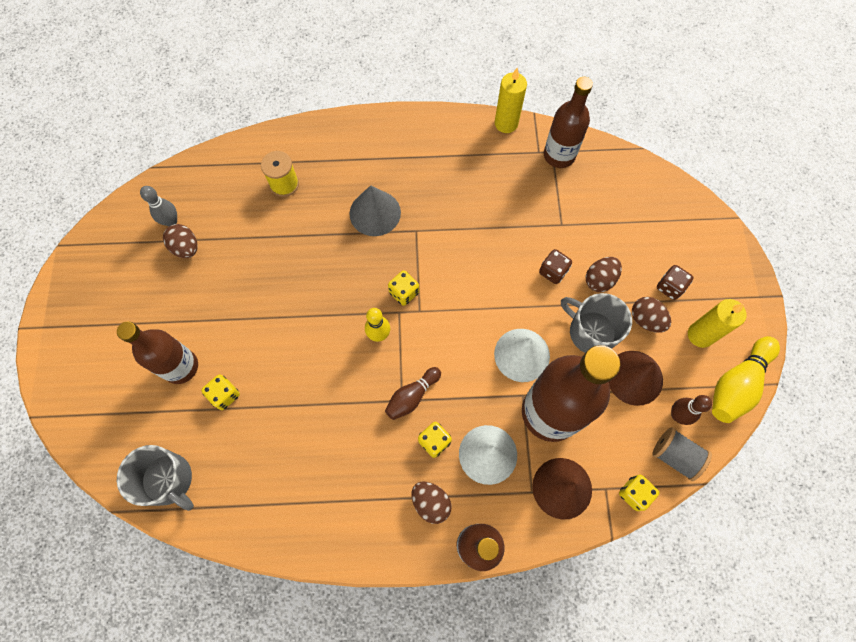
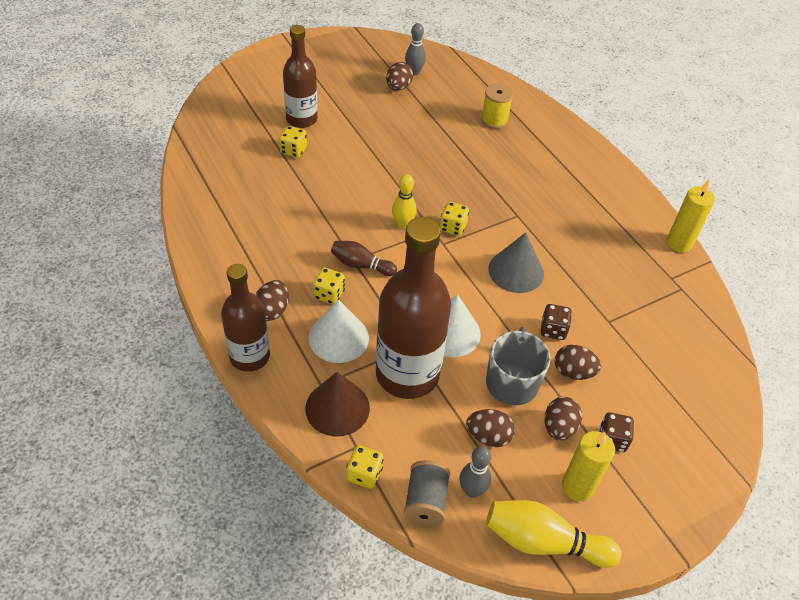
camera: 60 degrees right, 20 degrees down
(168, 480) = (210, 145): grey mug -> none
(375, 213) = (512, 183): grey cone -> grey cone (516, 271)
(559, 155) = (681, 295): brown bottle -> none
(634, 377) = (488, 436): brown cone -> brown egg
(677, 415) = (472, 490): brown bowling pin -> grey bowling pin

